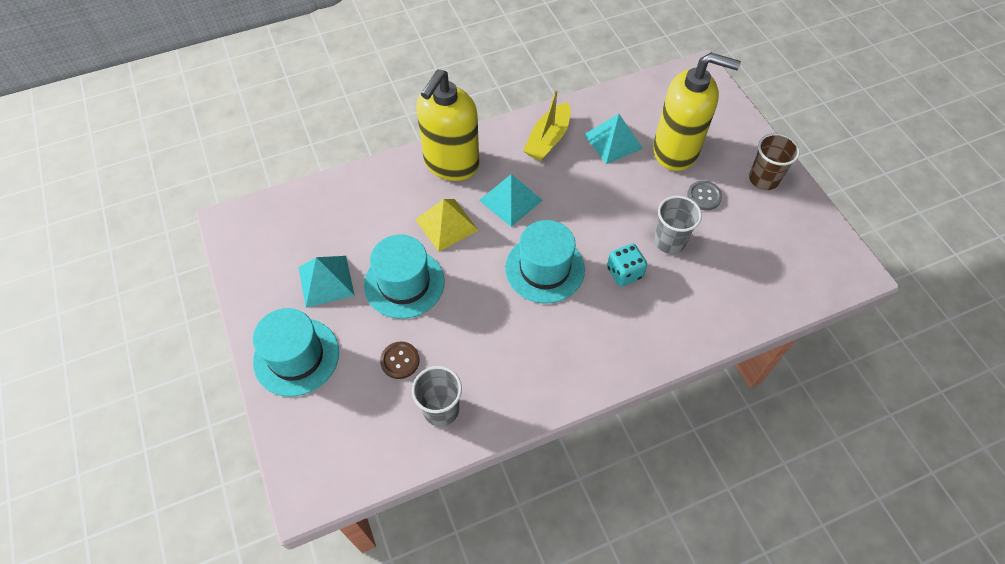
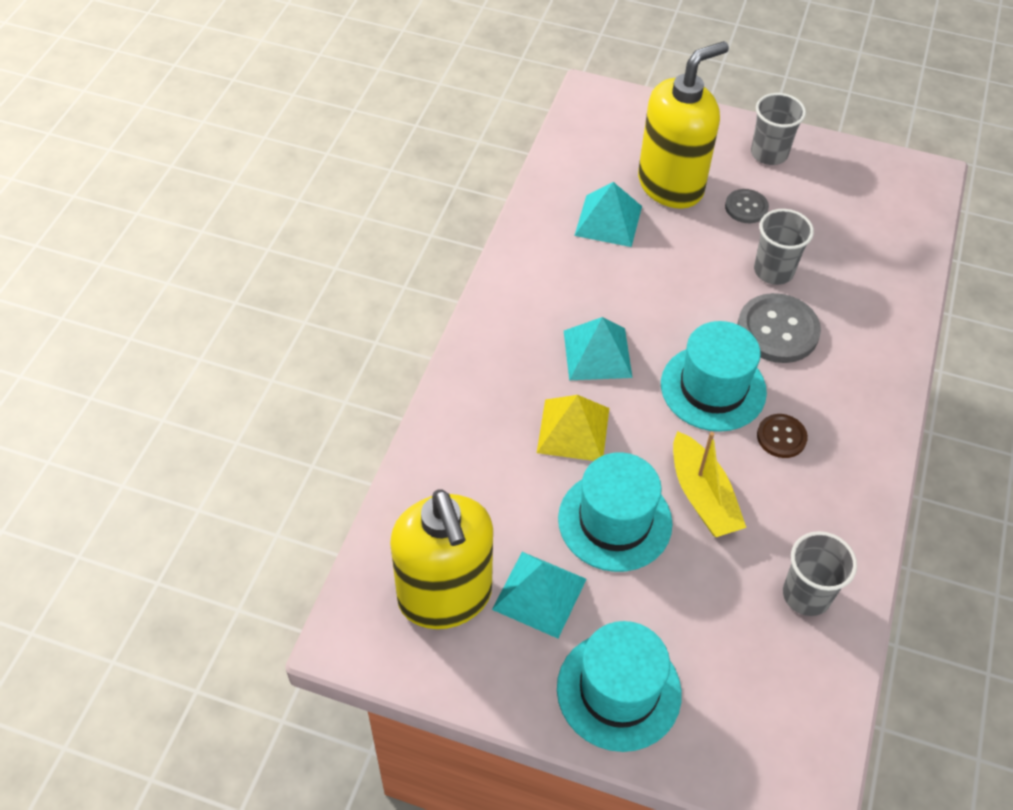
camera: 50 degrees left, 5 degrees down
(400, 361) = (713, 592): brown button -> brown button (781, 437)
(451, 163) = (492, 369): yellow soap dispenser -> yellow soap dispenser (445, 597)
(548, 139) = (549, 267): yellow boat -> yellow boat (702, 496)
(624, 273) = (777, 330): turquoise dice -> grey button
(763, 179) = (769, 153): brown cup -> grey cup

